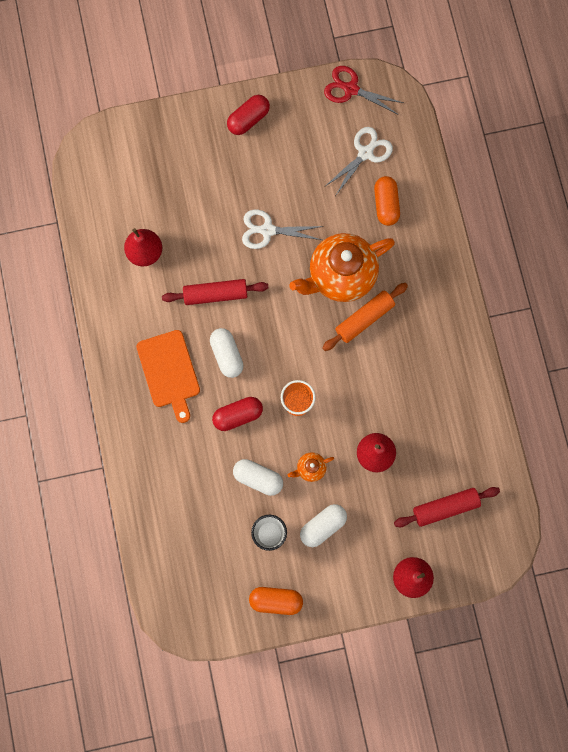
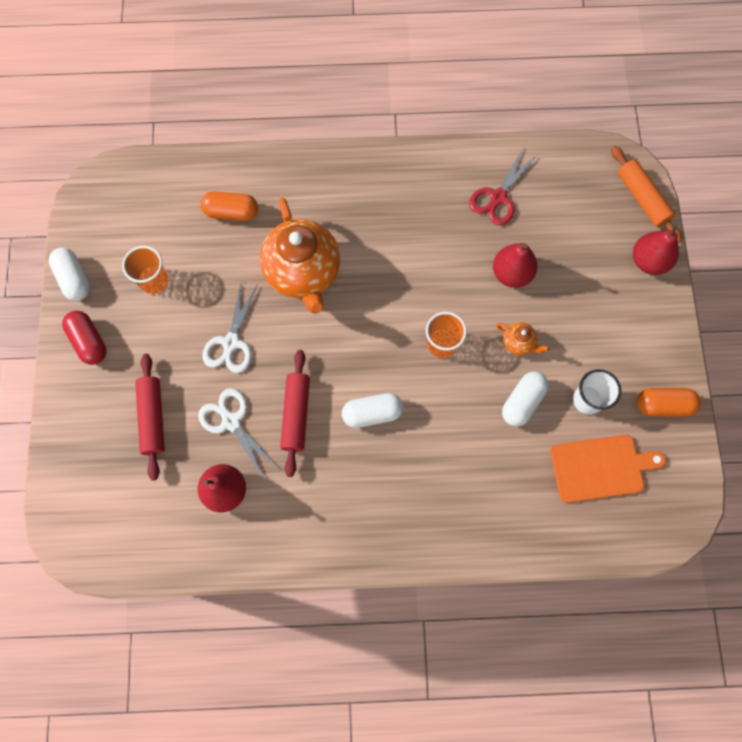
camera: 80 degrees left, 5 degrees down
(169, 372) = (380, 484): orange cutting board -> orange cutting board (601, 467)
(238, 415) = (446, 412): red capsule -> none
(276, 600) = (663, 405): orange capsule -> orange capsule turned 75 degrees clockwise
(310, 156) = (154, 281): none -> orange cup
(310, 468) = (518, 343): orange teapot -> orange teapot turned 45 degrees counterclockwise
(323, 526) = (584, 341): white capsule -> white capsule (74, 279)
(351, 89) = (85, 224): red scissors -> red scissors (498, 197)
(364, 318) = (357, 257): orange rolling pin -> orange rolling pin (642, 198)
(365, 153) = (166, 222): white scissors -> white scissors (231, 422)
(445, 507) = (577, 214): red rolling pin -> red rolling pin (152, 418)

